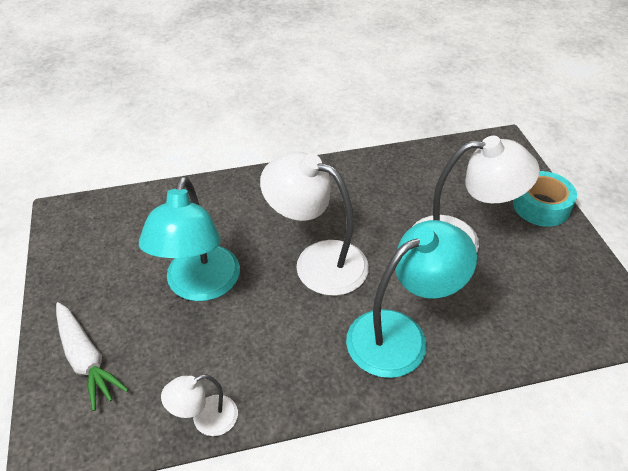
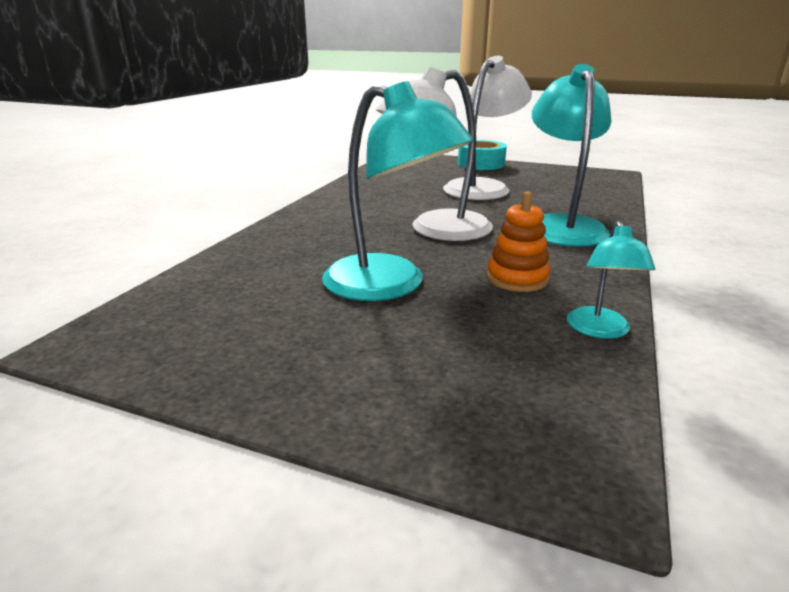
camera: 55 degrees left, 20 degrees down
(86, 359) = (419, 392): white carrot -> none
(206, 419) = (600, 330): white lamp -> turquoise lamp
(259, 346) = (517, 278): none -> orange stacking toy

